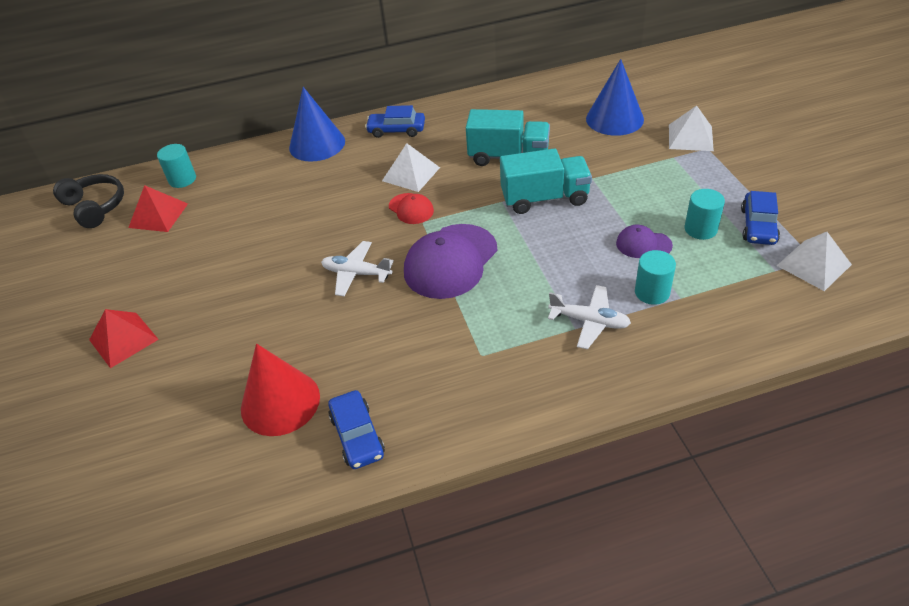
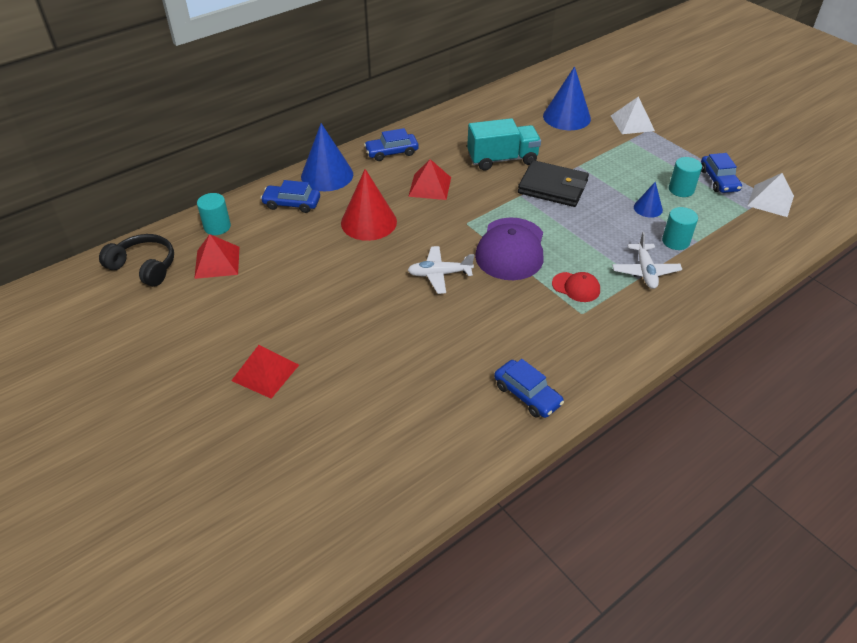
camera: 25 degrees left, 0 degrees up
(264, 168) = (292, 204): none -> blue car
(280, 402) = (446, 386): red cone -> red cone (368, 222)
(411, 174) = (430, 186): white pyramid -> red pyramid
(411, 209) = (449, 214): red cap -> red cap (576, 287)
(544, 198) = (552, 187): turquoise truck -> black wallet
(589, 321) = (645, 271): white plane -> white plane turned 90 degrees clockwise
(643, 244) = (648, 208): purple cap -> blue cone

